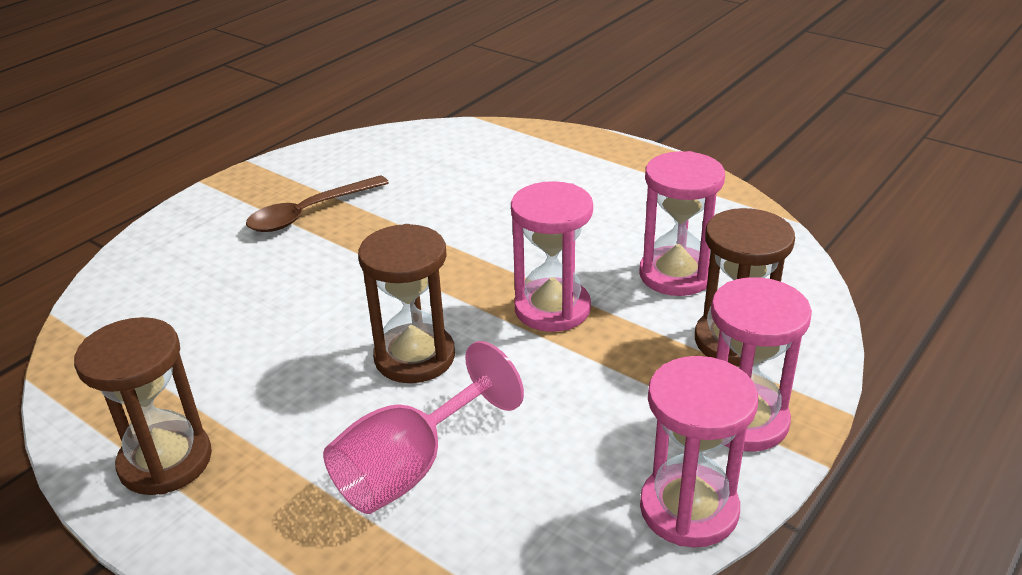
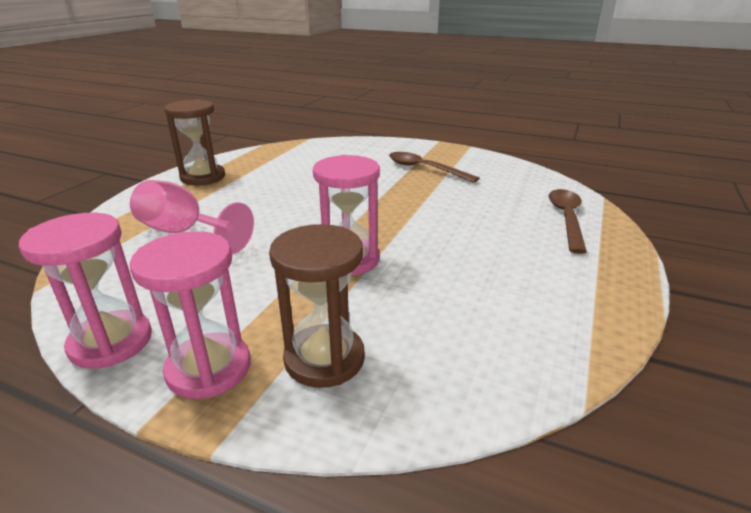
camera: 75 degrees right, 5 degrees down
(414, 357) = (285, 219): brown hourglass -> none
(514, 151) = (566, 219): none -> brown spoon
(676, 275) = (421, 316): pink hourglass -> none

